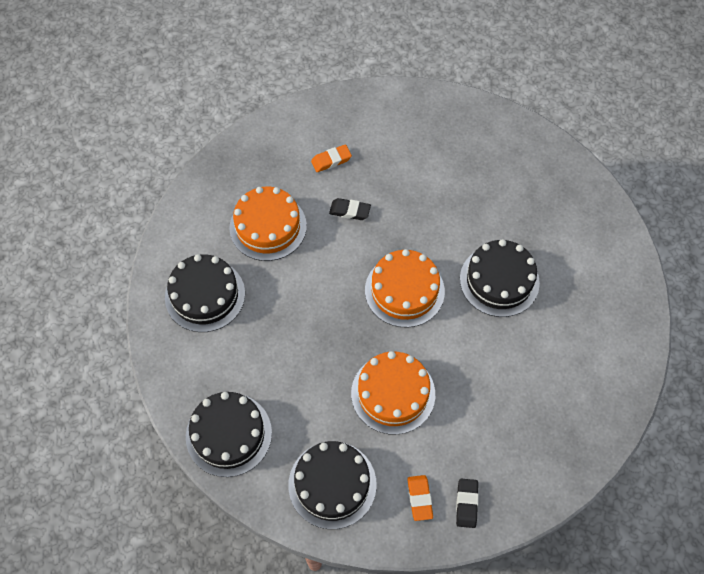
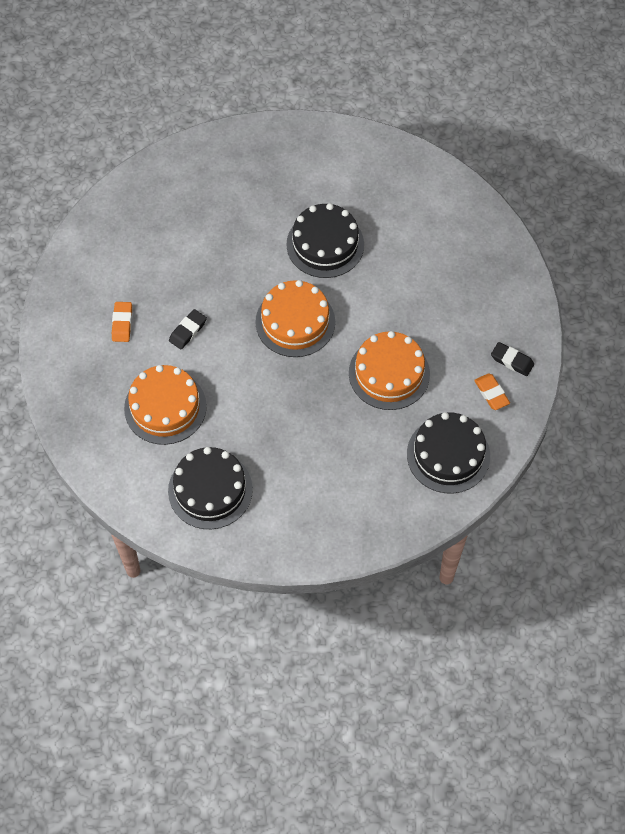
camera: 65 degrees left, 0 degrees up
(228, 434) = (362, 520): black cake -> none
(419, 498) = (491, 393): orange eraser -> orange eraser turned 45 degrees clockwise

